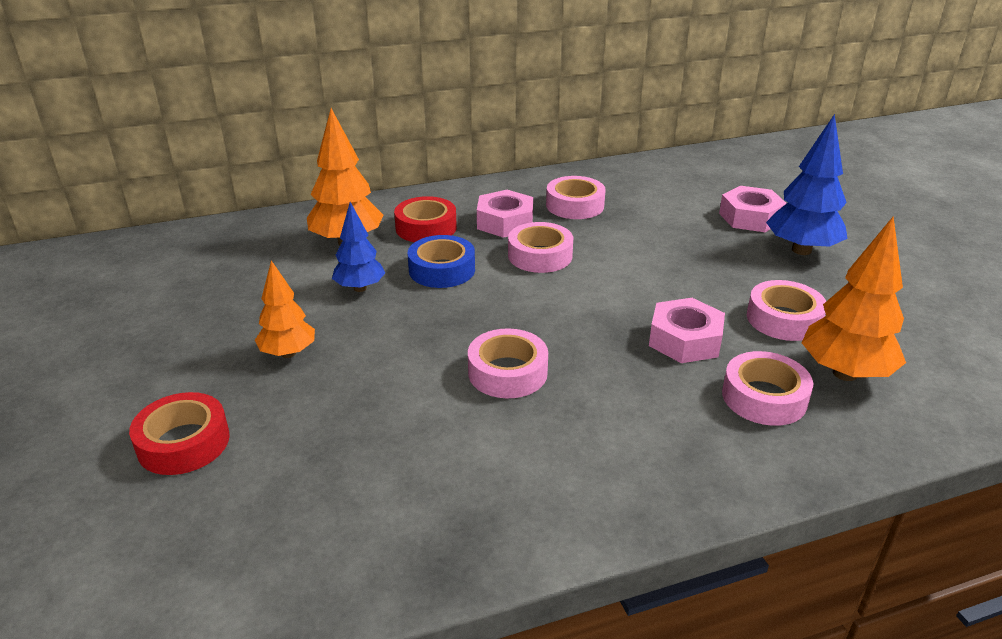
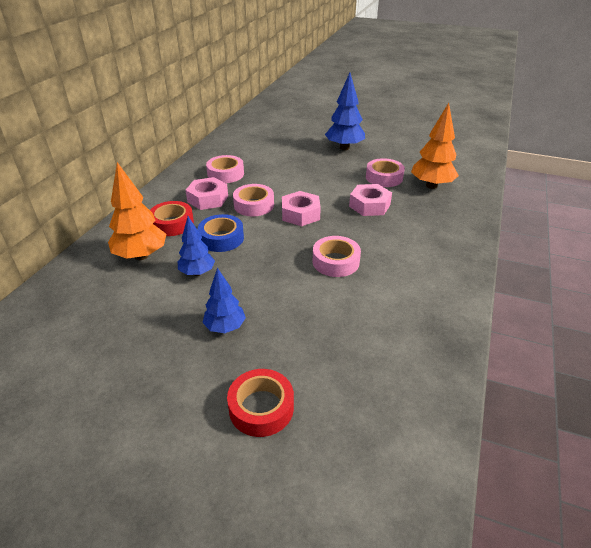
camera: 50 degrees left, 5 degrees up
(288, 353) = (225, 327): orange tree -> blue tree
(750, 217) = (305, 143): pink nut -> pink nut (300, 214)
(764, 397) = (426, 209): pink tape -> none

